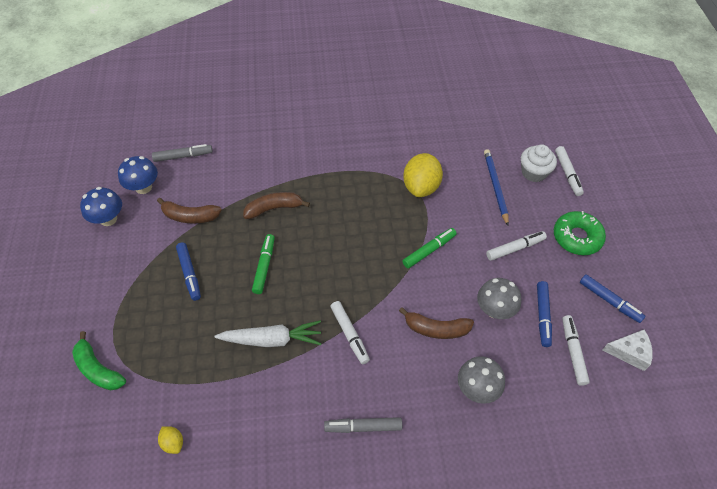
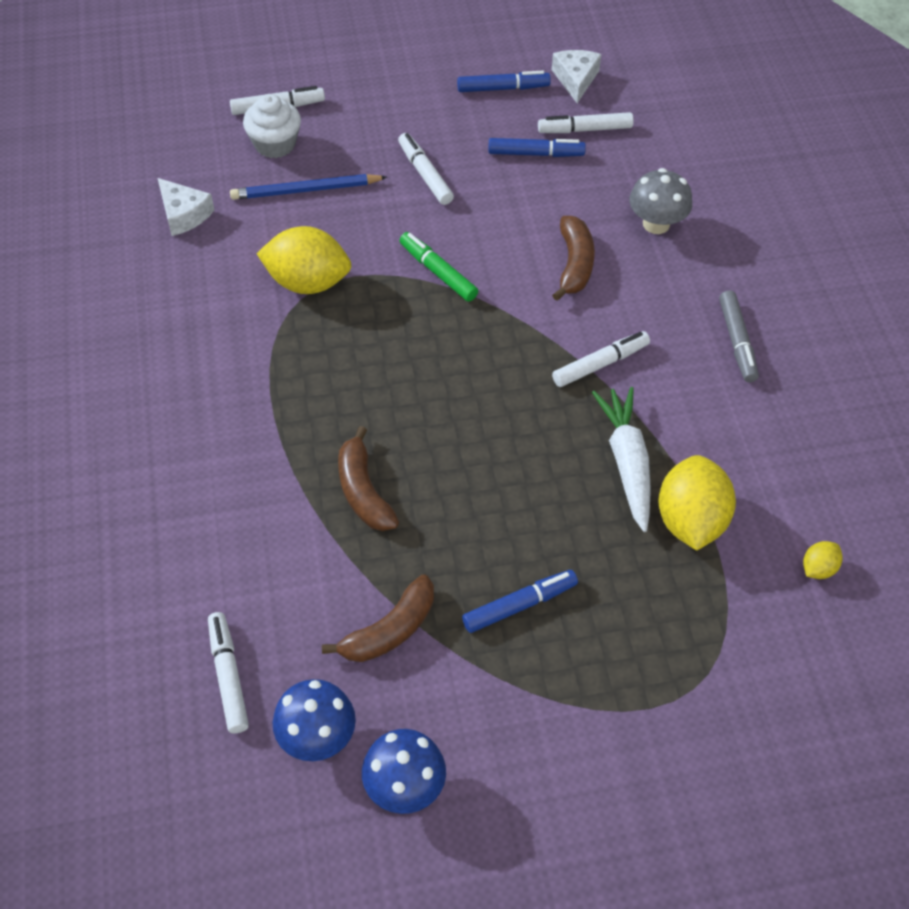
camera: 95 degrees left, 0 degrees up
(98, 369) = (727, 711): green banana -> none
(183, 156) = (228, 676): grey marker -> white marker
(190, 216) = (389, 630): brown banana -> brown banana turned 45 degrees clockwise
(224, 370) = (690, 520): none -> yellow lemon
(264, 266) = (491, 490): green marker -> none
(472, 133) = (184, 214): none -> white cheese
(495, 310) = (533, 201): grey mushroom -> none
(577, 237) = (400, 108): green donut -> none
(609, 301) = (503, 88): blue marker -> blue marker turned 45 degrees clockwise

